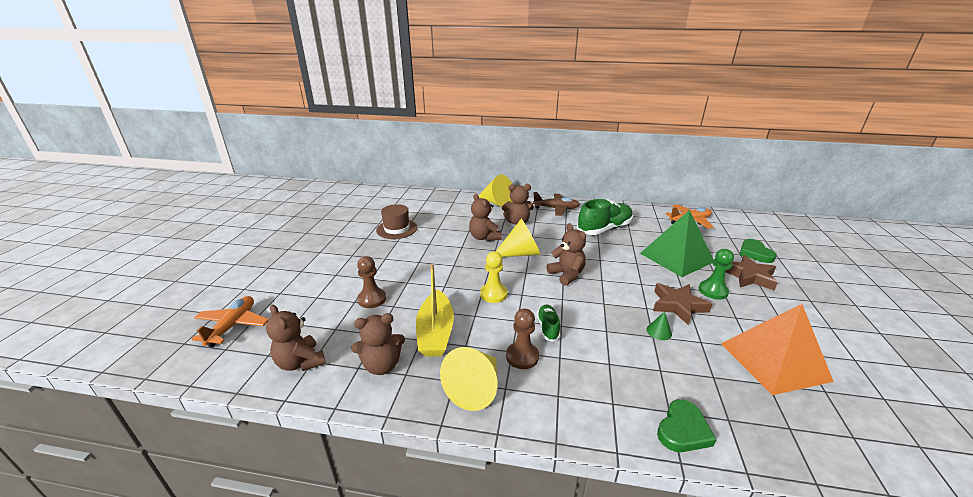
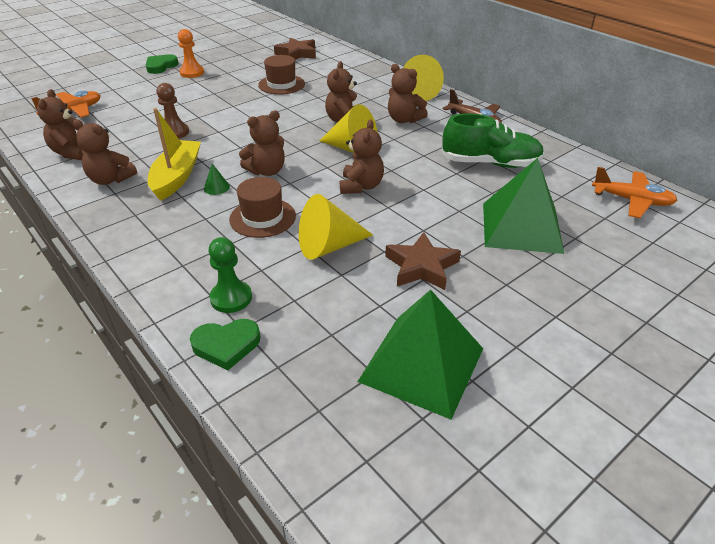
camera: 40 degrees right, 10 degrees up
(304, 246) = (192, 73): none -> orange pawn
(435, 332) = (177, 177): yellow boat -> yellow boat turned 150 degrees clockwise
(475, 388) = (139, 226): yellow cone -> yellow cone (329, 246)
(493, 294) = (267, 171): yellow pawn -> brown teddy bear
(522, 356) = (205, 226): brown pawn -> none
(548, 328) = (262, 218): green shoe -> brown hat
(659, 331) = (354, 274): green cone -> green cone (216, 187)
(713, 291) = (494, 276): green pawn -> green pawn (231, 298)
(749, 276) = (578, 289): brown star -> brown star (297, 54)
(755, 253) = (649, 273): green heart -> green heart (161, 66)
(774, 361) = (422, 364): orange pyramid -> green pyramid

